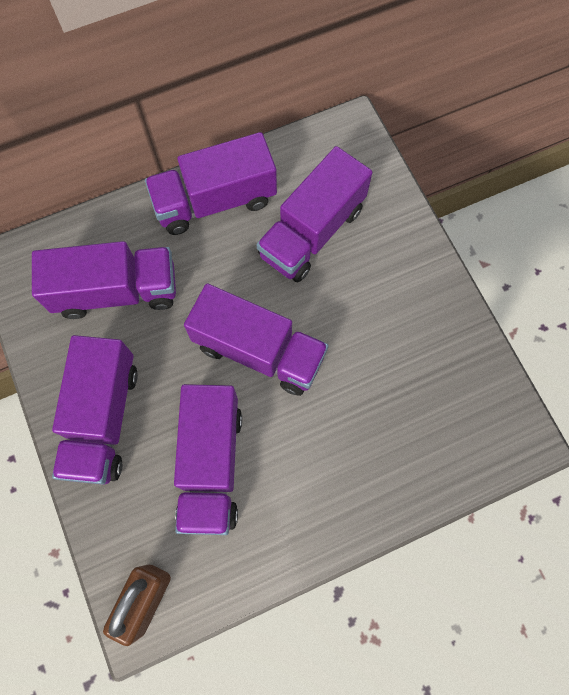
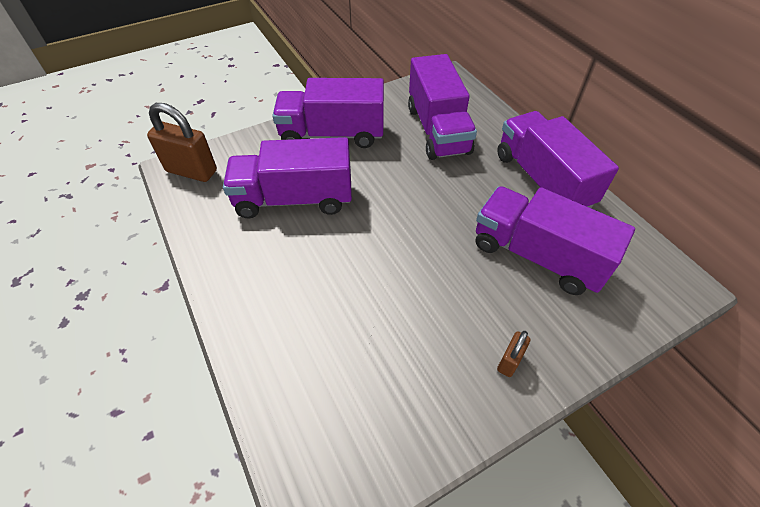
camera: 85 degrees right, 20 degrees down
(259, 351) = (400, 222): purple truck -> none
(416, 281) = (509, 361): none -> brown padlock

